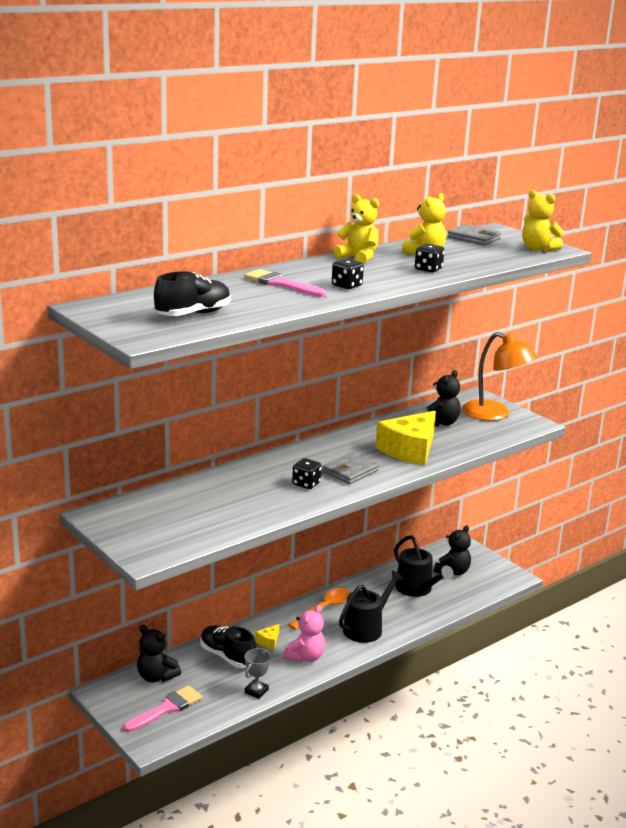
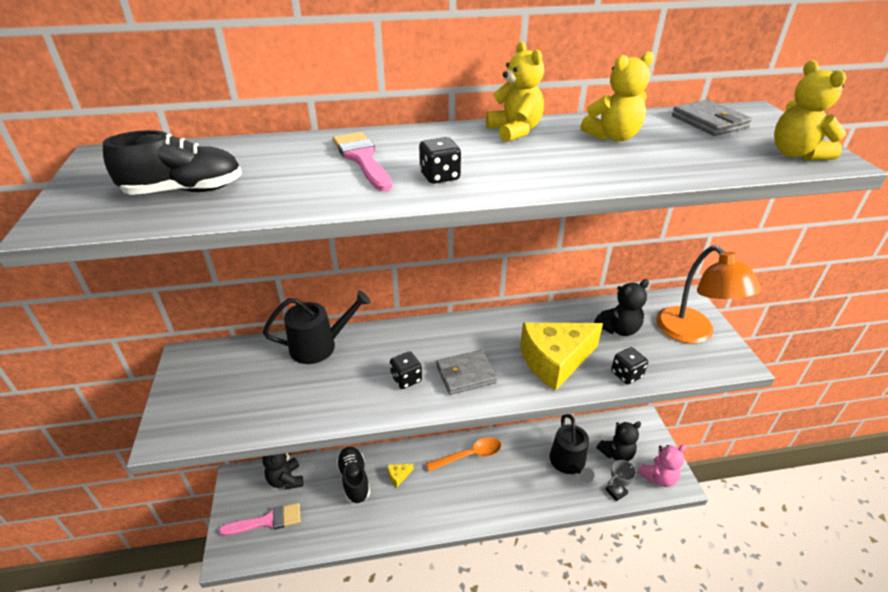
camera: 30 degrees right, 15 degrees up
(256, 691) = (348, 533): grey trophy -> grey trophy (616, 491)
(305, 657) = (416, 509): pink teddy bear -> pink teddy bear (658, 477)
(366, 628) = (492, 495): black watering can -> black watering can (319, 346)
(428, 269) = (588, 166): black dice -> black dice (626, 374)

